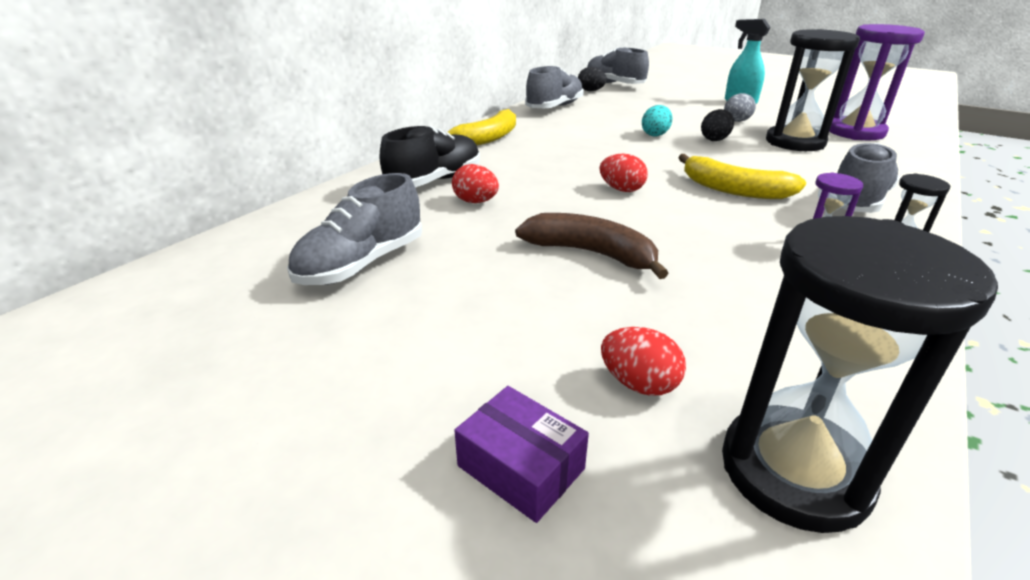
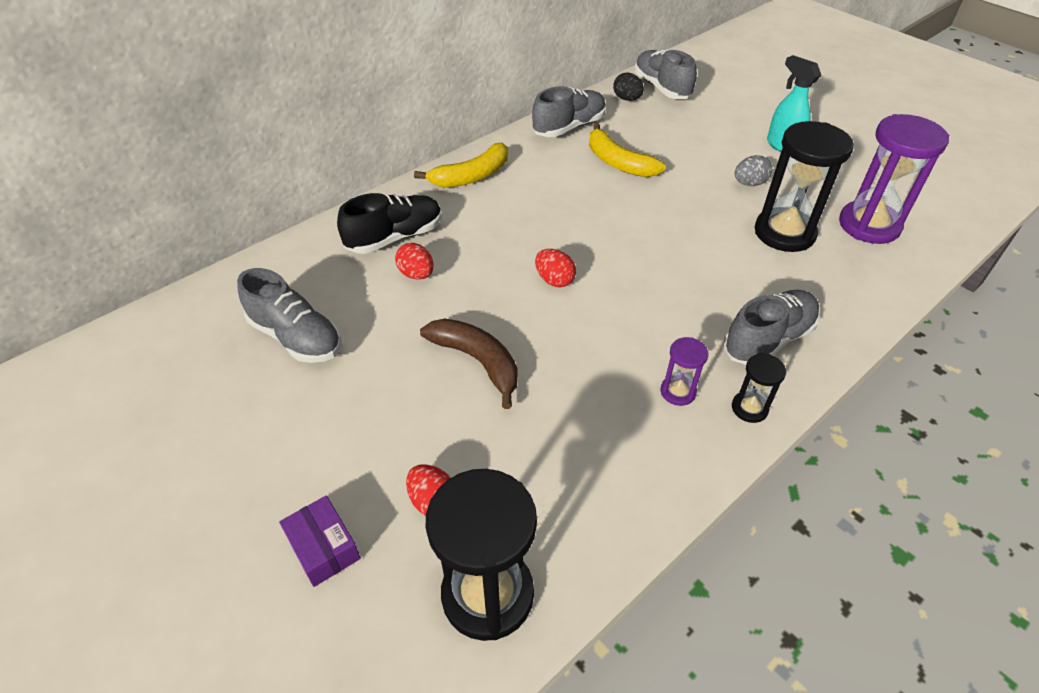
camera: 15 degrees right, 15 degrees up
(362, 264) = (296, 337): grey shoe -> grey shoe turned 105 degrees counterclockwise
(655, 134) = (644, 195): turquoise egg -> none
(715, 139) = (701, 214): black egg -> none
(733, 190) = (660, 300): yellow banana -> yellow banana (618, 162)

